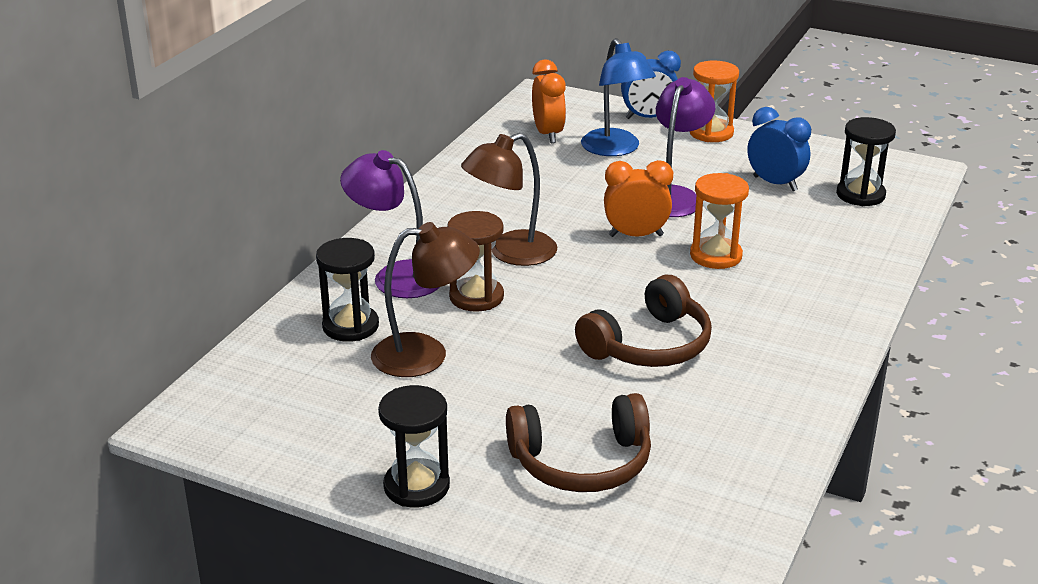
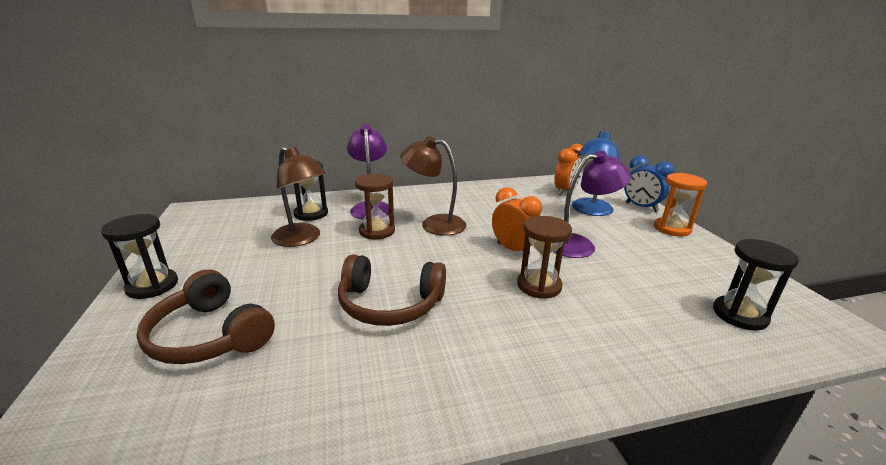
camera: 50 degrees right, 5 degrees down
(716, 256) = (539, 286): orange hourglass -> brown hourglass
(775, 183) = (669, 272): blue clock -> none

